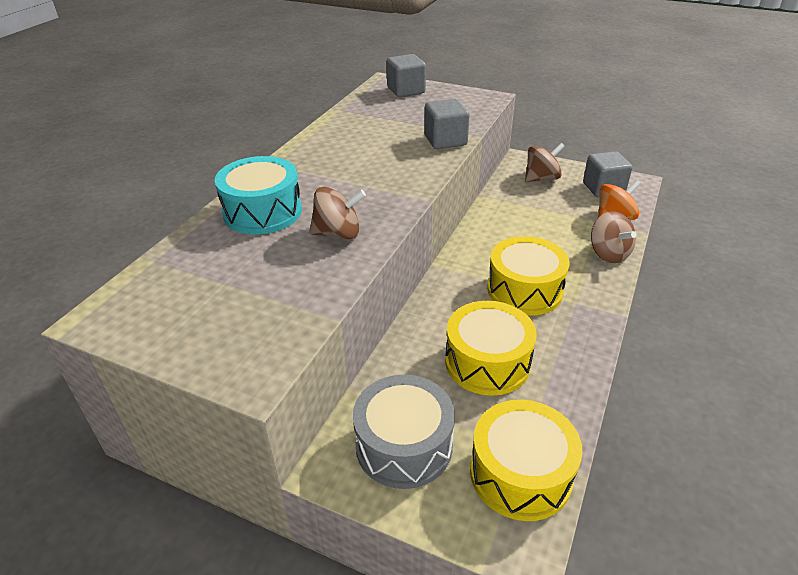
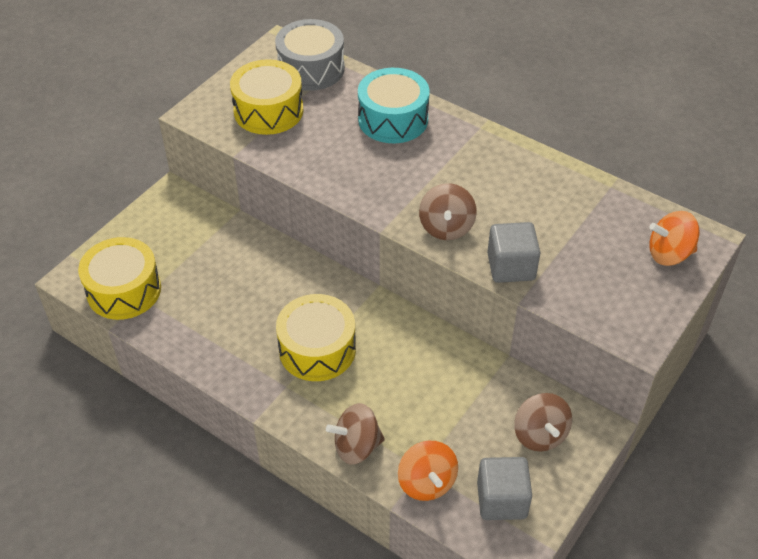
camera: 100 degrees right, 10 degrees up
(338, 233) = (344, 163): brown spinning top -> brown spinning top (446, 227)
(404, 445) = (174, 232): grey drum -> grey drum (311, 68)
(406, 90) = (669, 254): grey cube -> orange spinning top
(487, 362) = (233, 297): yellow drum -> yellow drum (268, 111)

